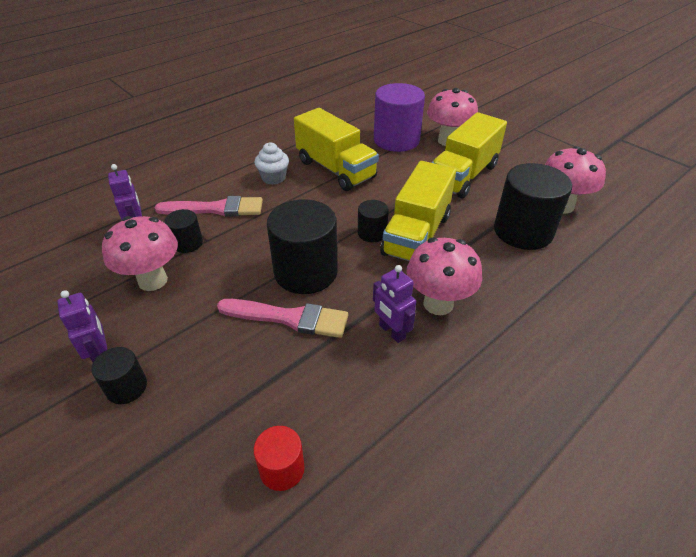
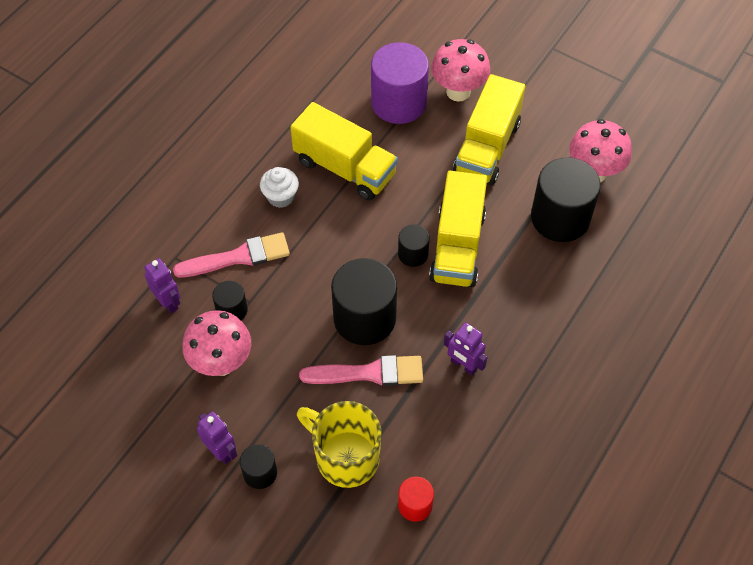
camera: 15 degrees left, 15 degrees up
(226, 393) = (345, 457): none -> yellow mug
(438, 304) = (497, 326): pink mushroom -> none

